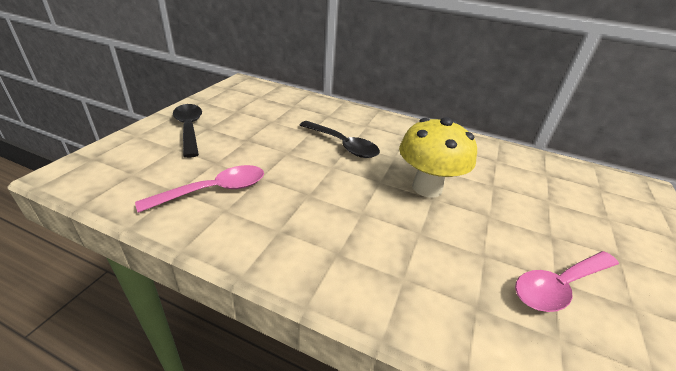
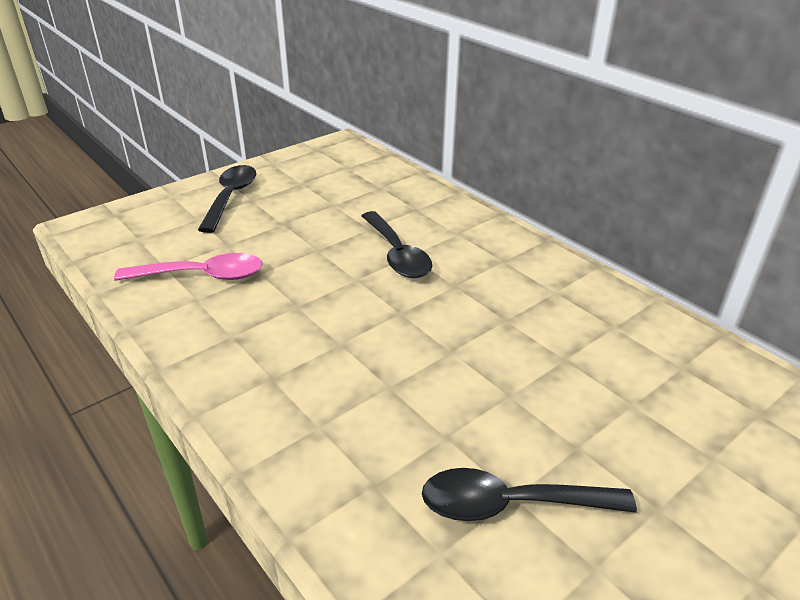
camera: 30 degrees right, 0 degrees up
(427, 188) = (458, 336): yellow mushroom -> none
(559, 286) = (511, 504): pink spoon -> black spoon

